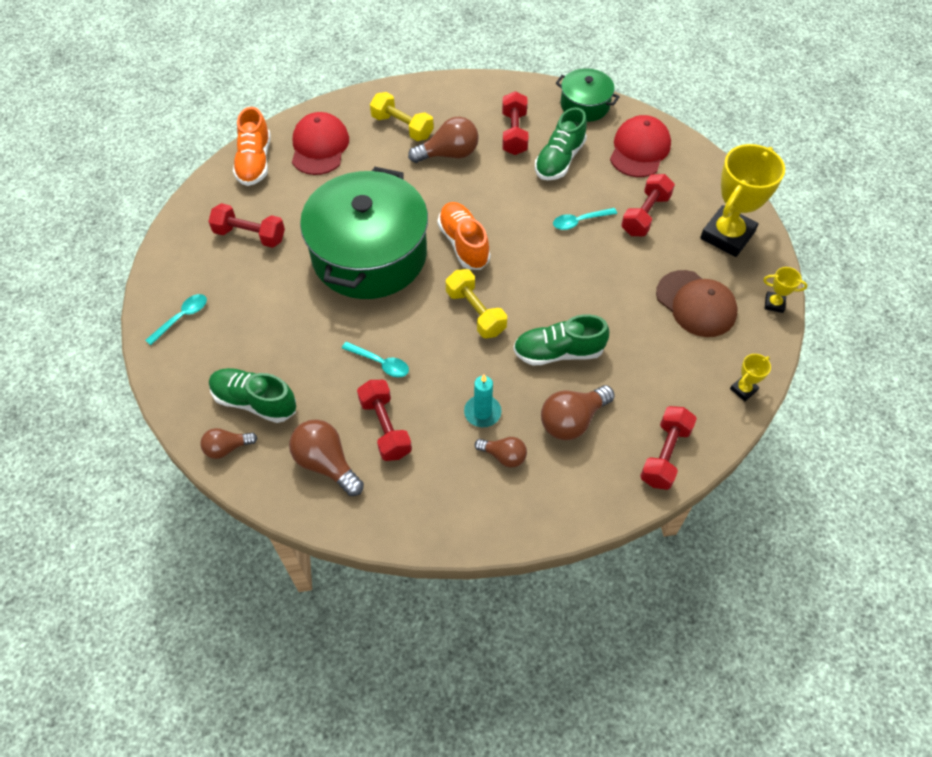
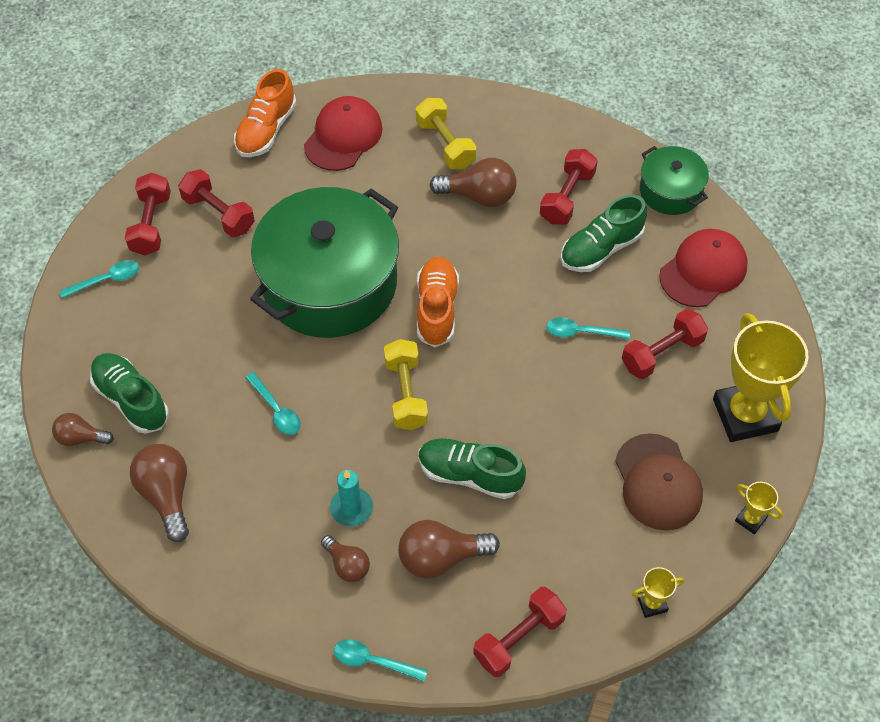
camera: 25 degrees right, 0 degrees up
(385, 427) = (244, 482): red dumbbell -> red dumbbell (151, 224)
(566, 520) = (373, 661): none -> turquoise spoon
(727, 235) = (745, 415): yellow trophy -> yellow trophy turned 75 degrees counterclockwise

